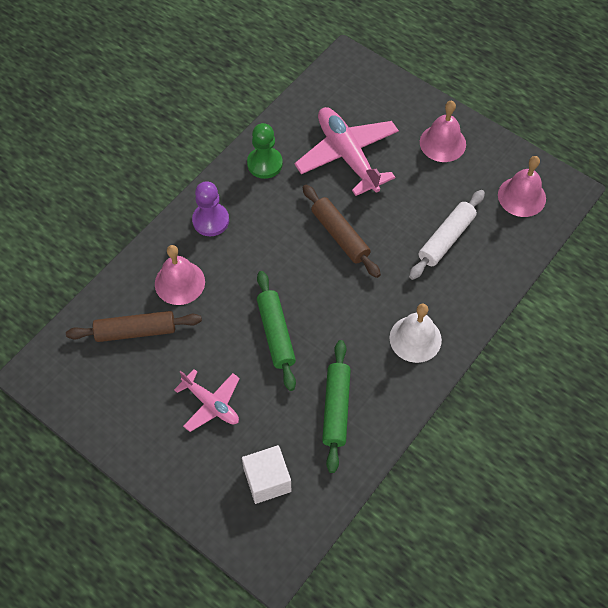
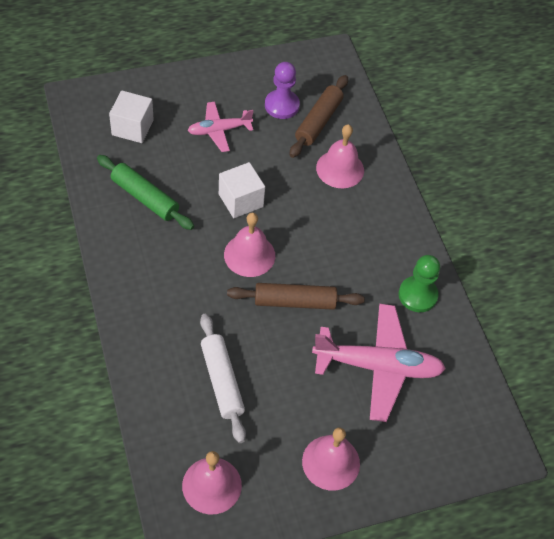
camera: 120 degrees right, 5 degrees down
(211, 220) = (385, 221): purple pawn -> purple pawn (282, 105)
(276, 333) = (241, 200): green rolling pin -> white cube
(324, 292) = (249, 255): none -> pink bell
(415, 338) = (151, 287): white bell -> none

